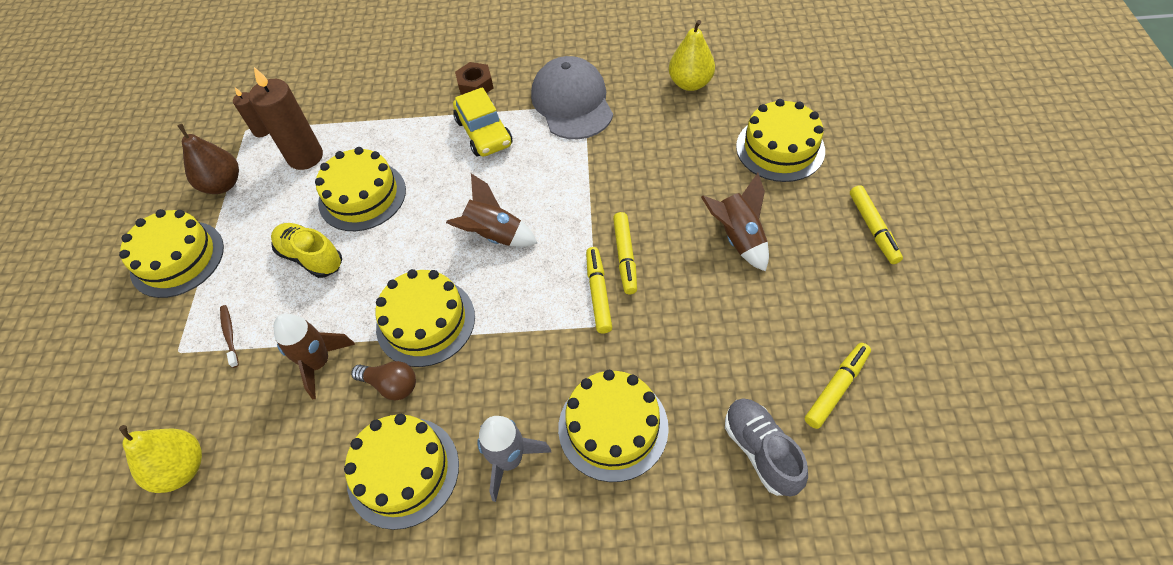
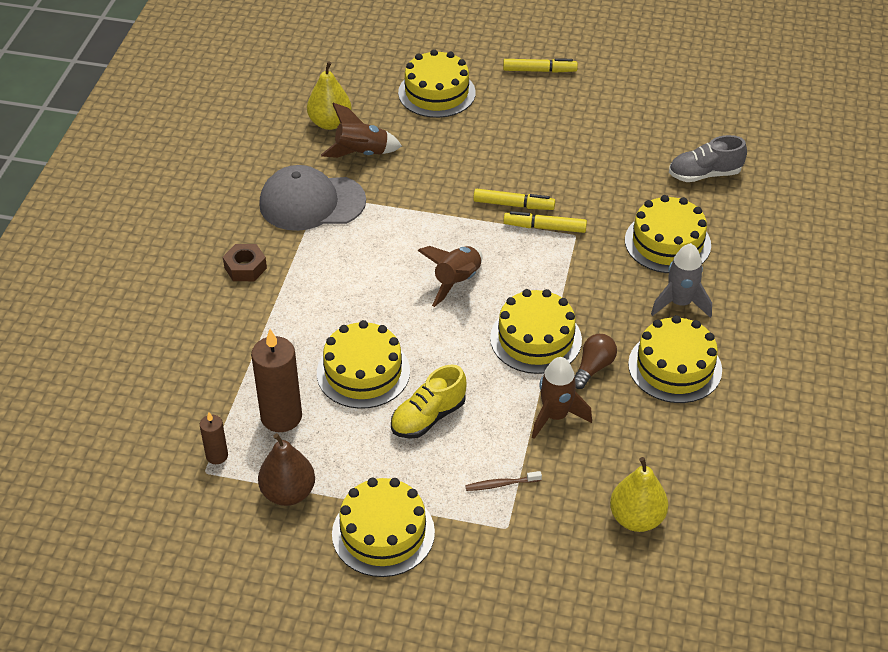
camera: 80 degrees left, 10 degrees down
(484, 132) = (320, 270): yellow car -> none
(738, 238) = (520, 139): brown rocket -> brown rocket (361, 153)
(836, 388) = (667, 127): yellow marker -> none

